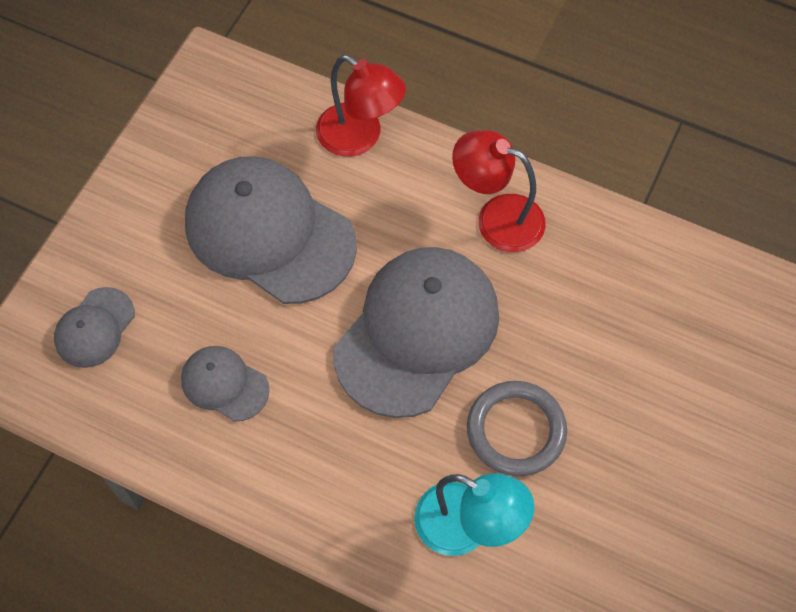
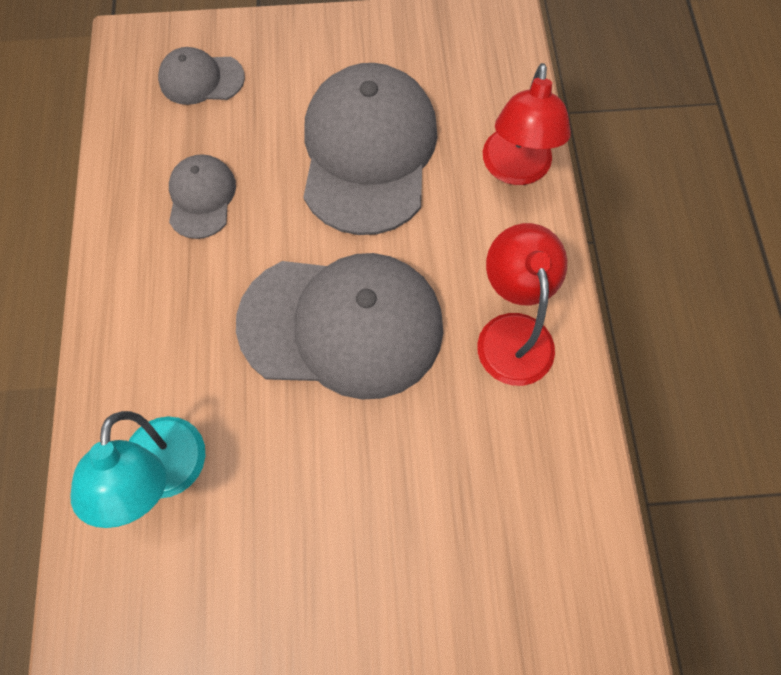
camera: 60 degrees right, 5 degrees up
(516, 430) = (288, 470): grey ring -> none

